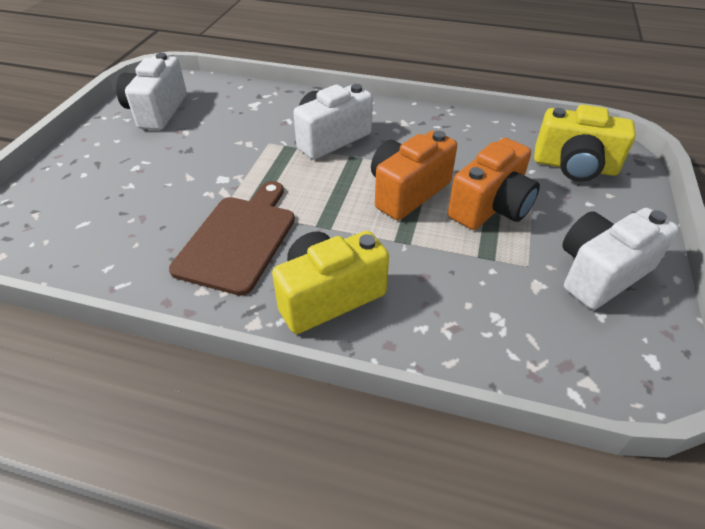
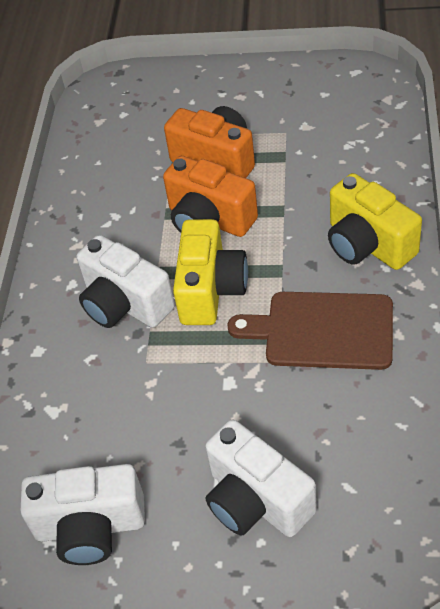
camera: 95 degrees left, 5 degrees up
(574, 166) = (137, 111): yellow camera -> yellow camera (211, 290)
(600, 273) = (279, 94): white camera -> white camera (256, 500)

